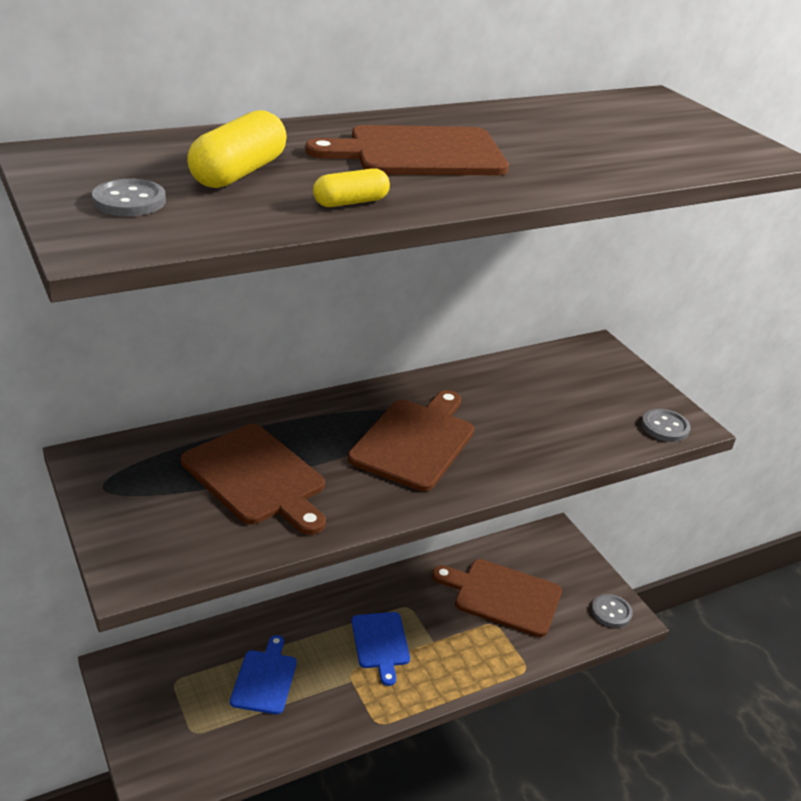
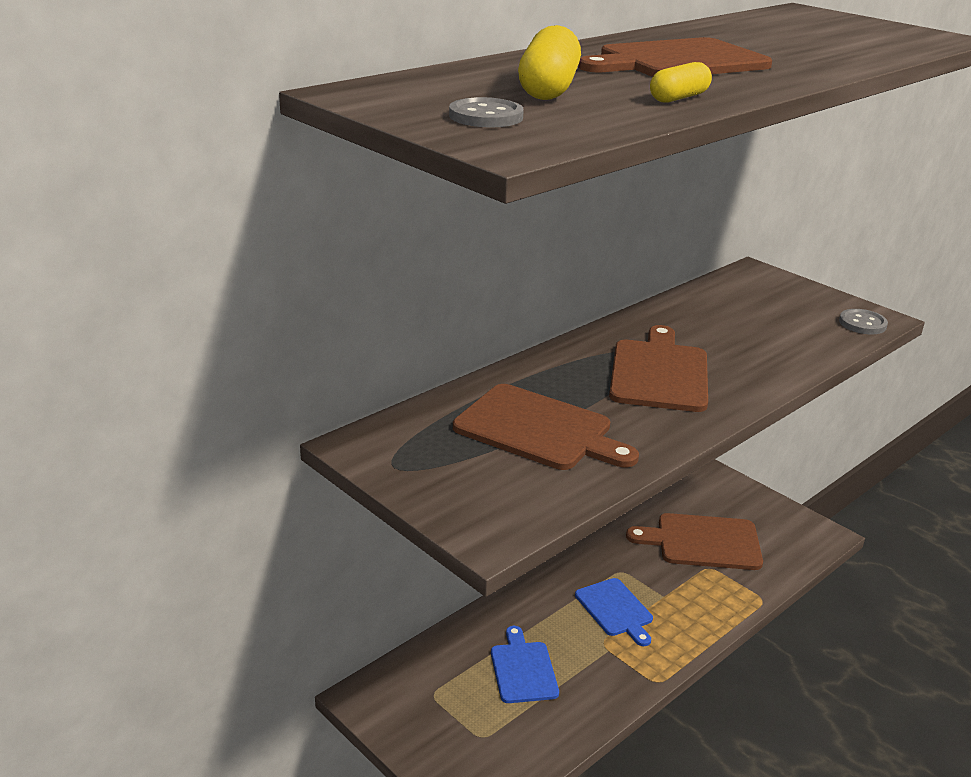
camera: 15 degrees left, 5 degrees down
(611, 612) = (807, 534): grey button -> none

